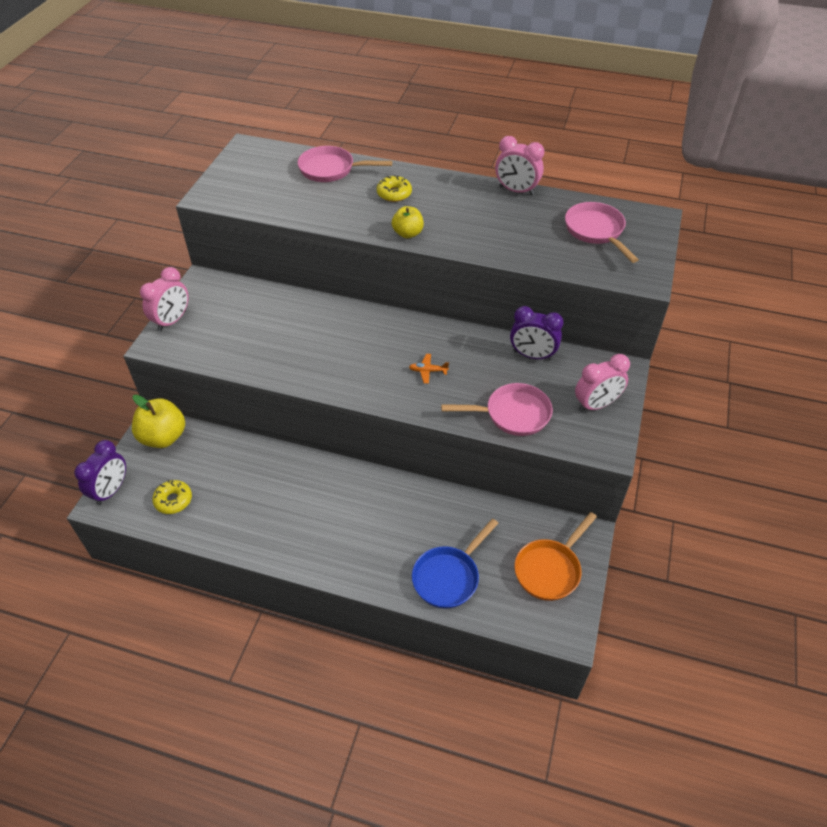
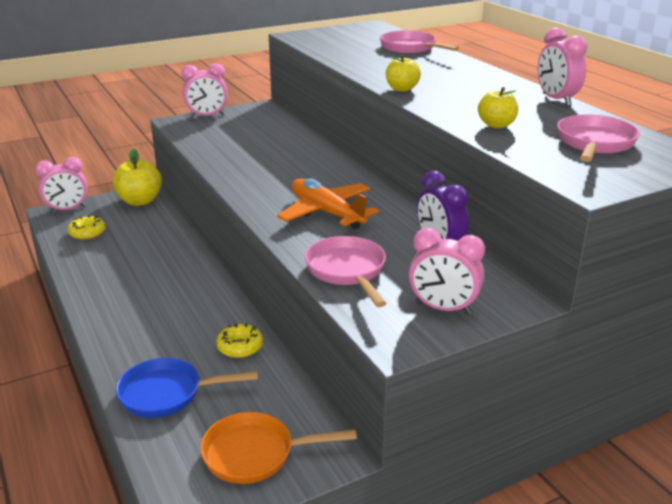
camera: 45 degrees right, 20 degrees down
(111, 490) = (67, 209): purple clock -> pink clock
(394, 194) = (435, 70): yellow donut -> yellow donut (240, 347)
(428, 371) = (326, 213): orange plane -> orange plane, size x2.38
(512, 414) = (347, 271): pink pan -> pink pan turned 150 degrees counterclockwise
(523, 244) = (496, 125): none -> yellow apple

